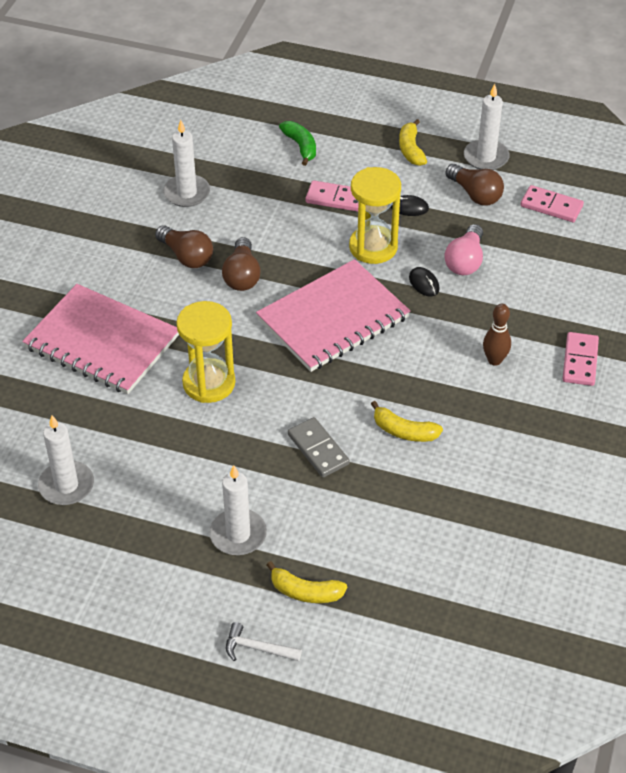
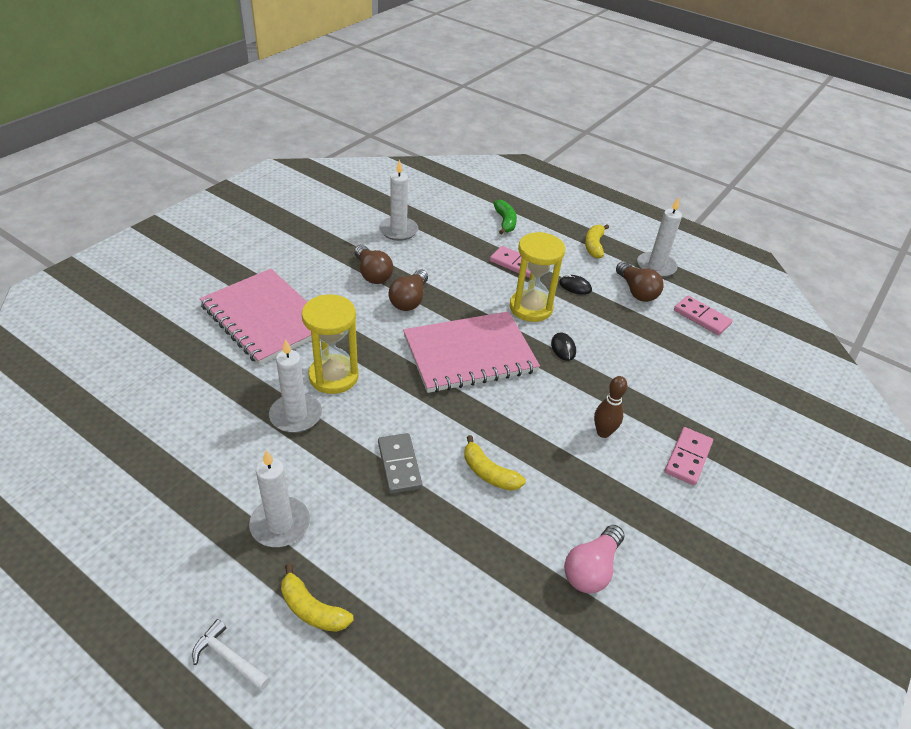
camera: 15 degrees right, 5 degrees down
(66, 485) = (157, 427): white candle -> white candle (296, 415)
(465, 261) = (607, 340): pink light bulb -> pink light bulb (591, 569)

